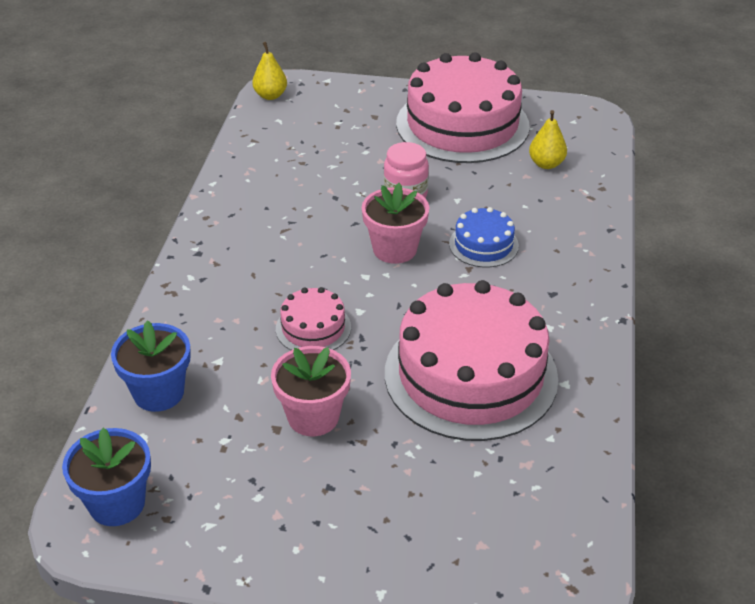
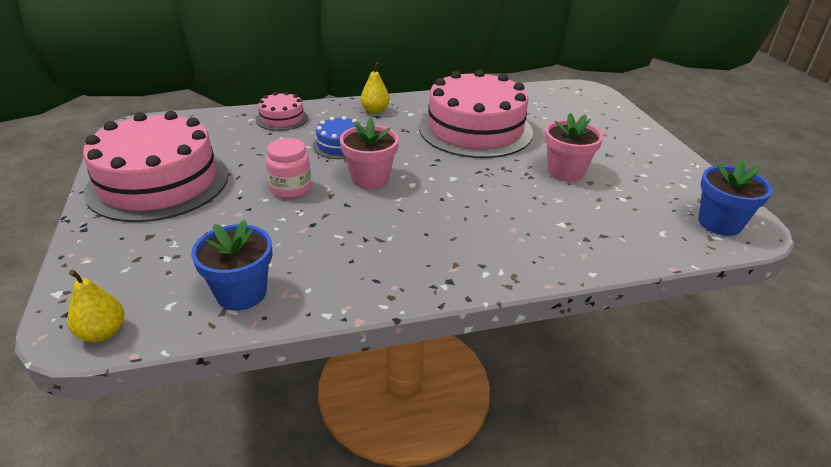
camera: 115 degrees left, 5 degrees down
(158, 393) = (621, 241): blue flower pot -> blue flower pot (241, 293)
(313, 328) = (488, 192): pink cake -> pink cake (282, 118)
(546, 164) = (217, 137): yellow pear -> yellow pear (375, 110)

